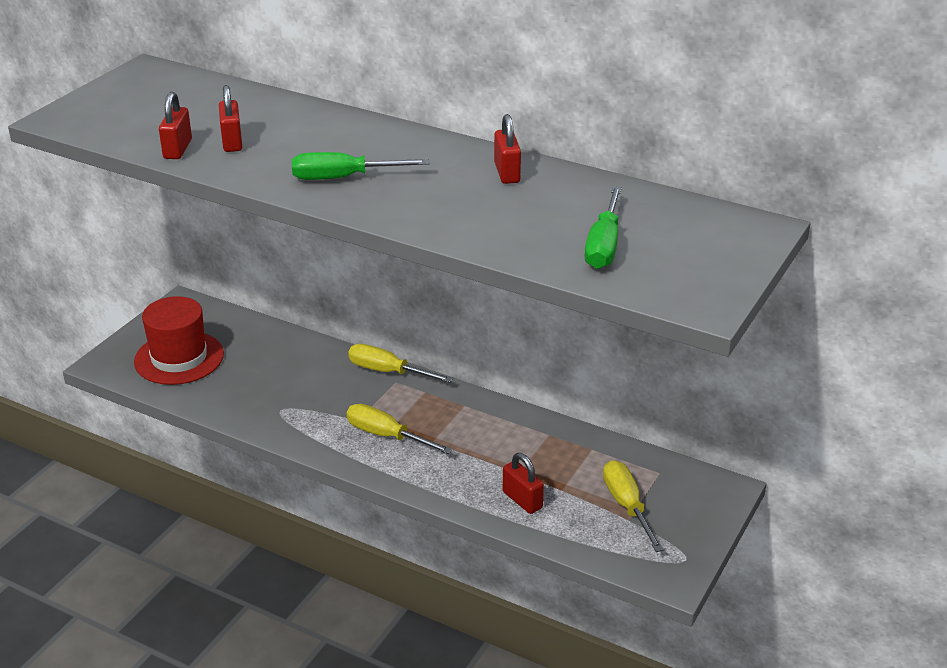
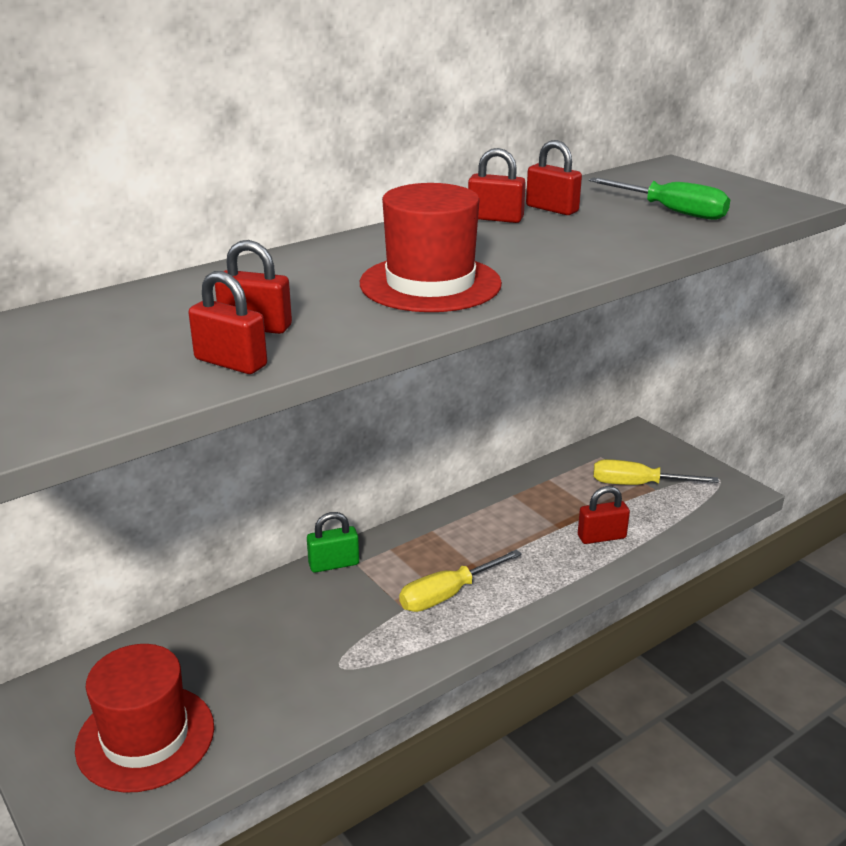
camera: 65 degrees left, 5 degrees down
(343, 178) = (430, 284): green screwdriver -> red hat
(387, 371) = (334, 564): yellow screwdriver -> green padlock
(555, 191) = (552, 209): none -> red padlock

